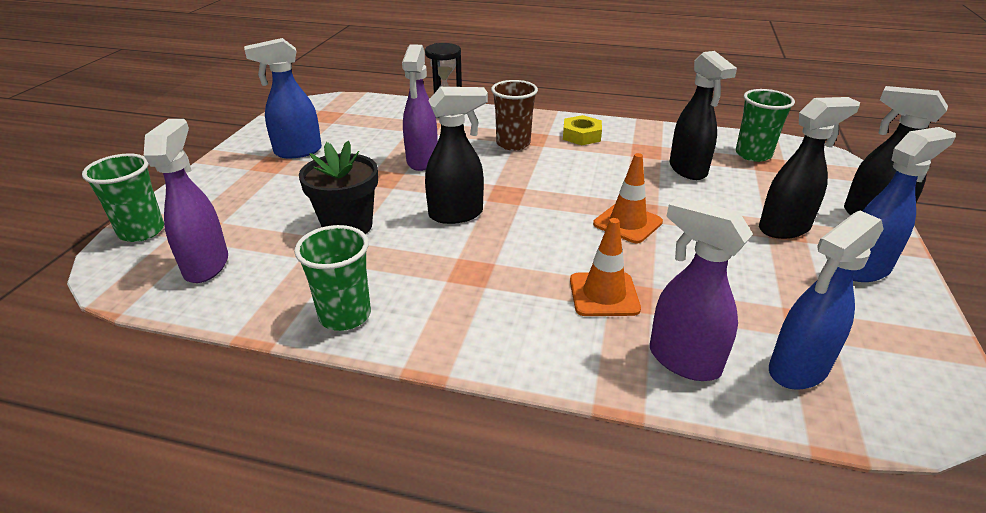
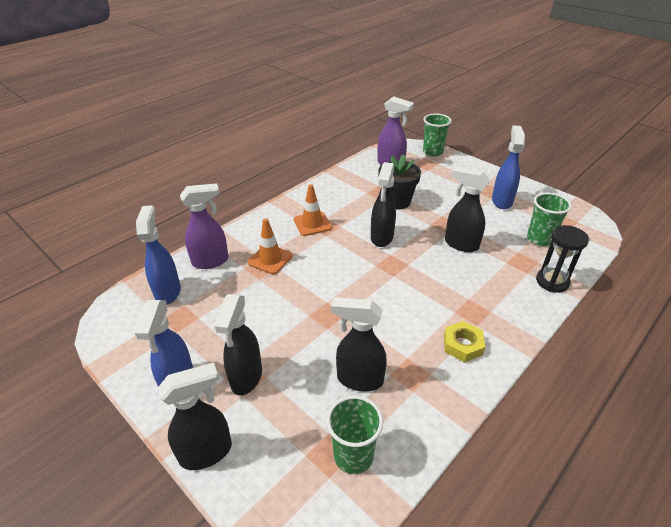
camera: 120 degrees right, 5 degrees up
(345, 315) = (326, 188): green cup -> green cup (540, 239)
(422, 161) = (460, 244): purple spray bottle -> black spray bottle
(513, 144) = (467, 296): brown cup -> none
(627, 223) = (318, 301): orange traffic cone -> orange traffic cone (312, 224)

